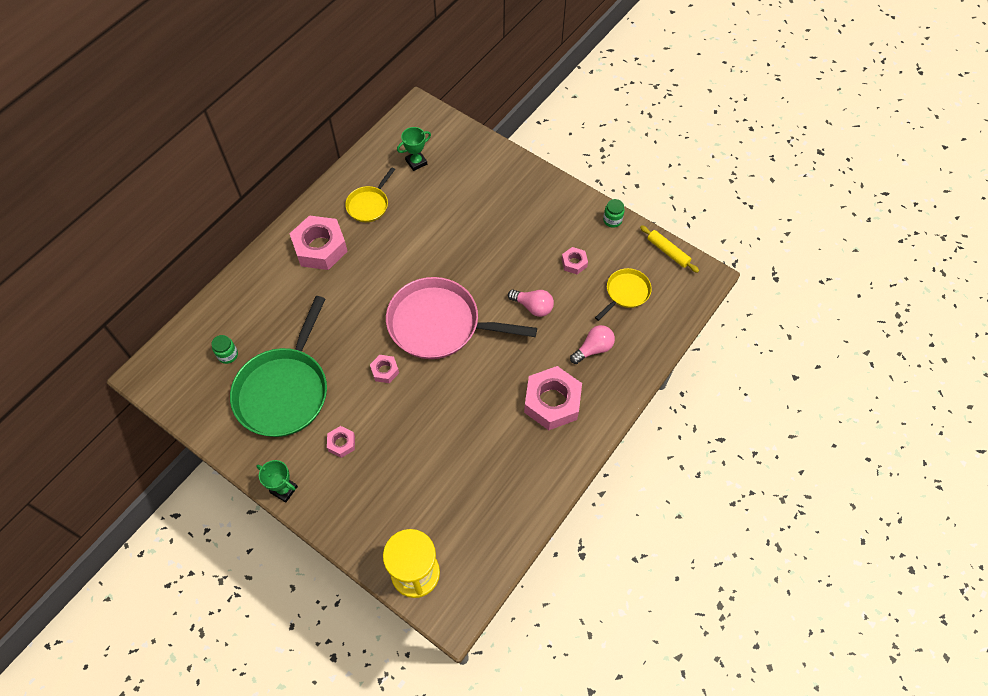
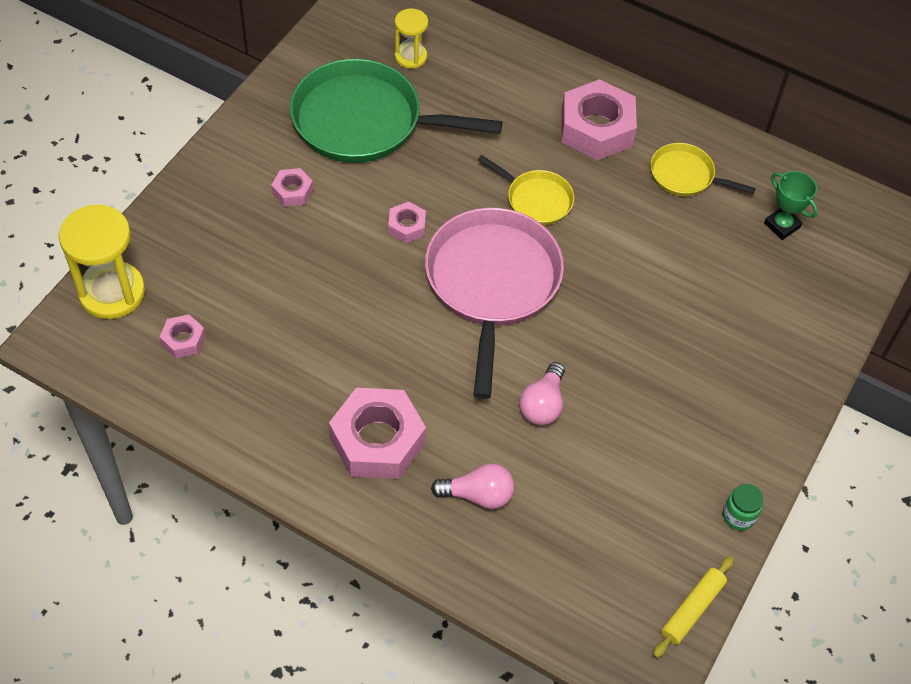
camera: 80 degrees right, 5 degrees down
(228, 355) = (410, 57): green jar -> yellow hourglass
(284, 489) = (225, 141): green trophy -> none
(574, 263) = (637, 460): pink nut -> pink nut (183, 340)
(593, 349) = (478, 495): pink light bulb -> pink light bulb turned 45 degrees counterclockwise
(626, 293) = (593, 541): yellow pan -> yellow pan (536, 199)

